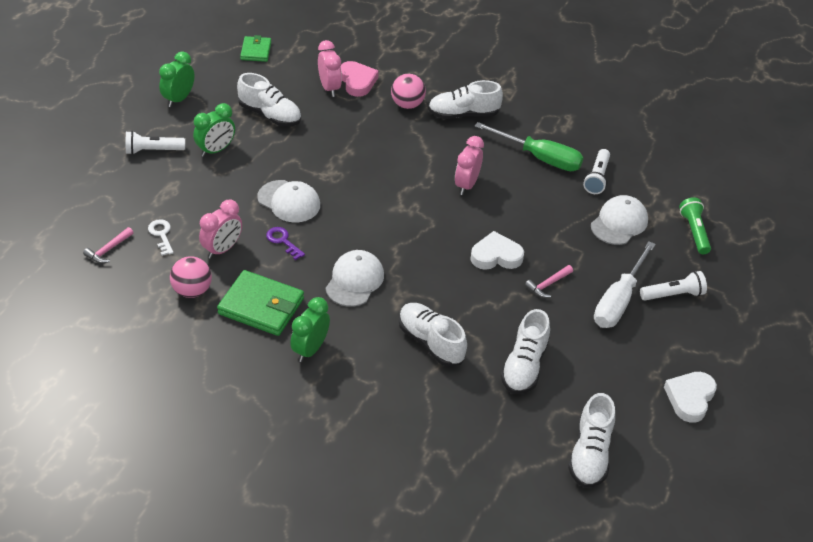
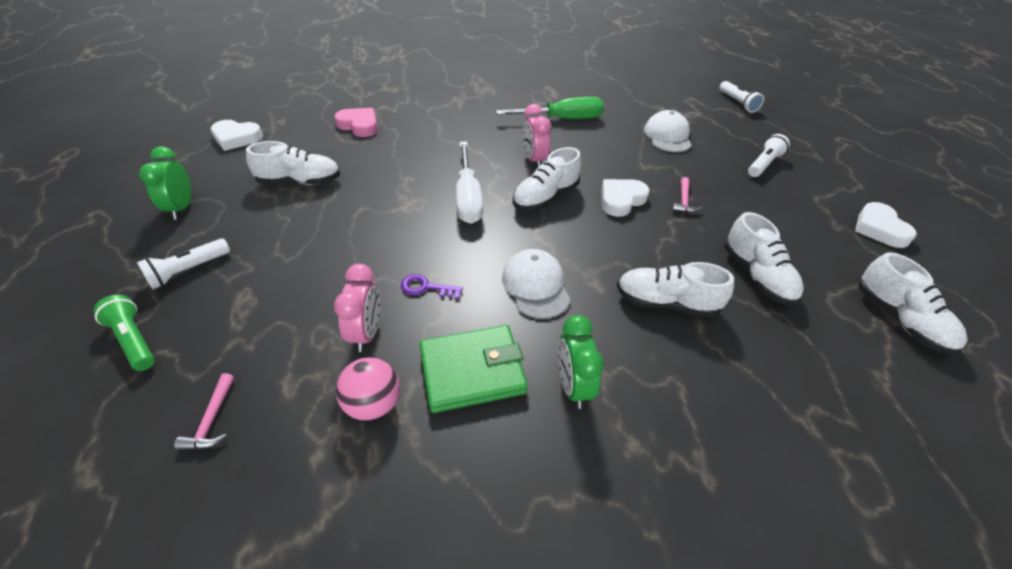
camera: 35 degrees left, 0 degrees up
(161, 235) = (274, 358): white key -> none
(216, 150) = (268, 236): green clock -> none
(256, 51) = (236, 138): green wallet -> white heart
(289, 201) = (394, 247): white cap -> none
(329, 88) = (338, 139): pink clock -> none
(407, 104) = (420, 125): pink ball -> none
(463, 114) = (472, 114): white shoe -> white shoe (545, 197)
(597, 178) = (615, 115): white flashlight -> white flashlight (737, 103)
(618, 300) = (741, 186): white screwdriver -> white screwdriver (468, 197)
(694, 232) = (716, 120): green flashlight -> green flashlight (134, 340)

